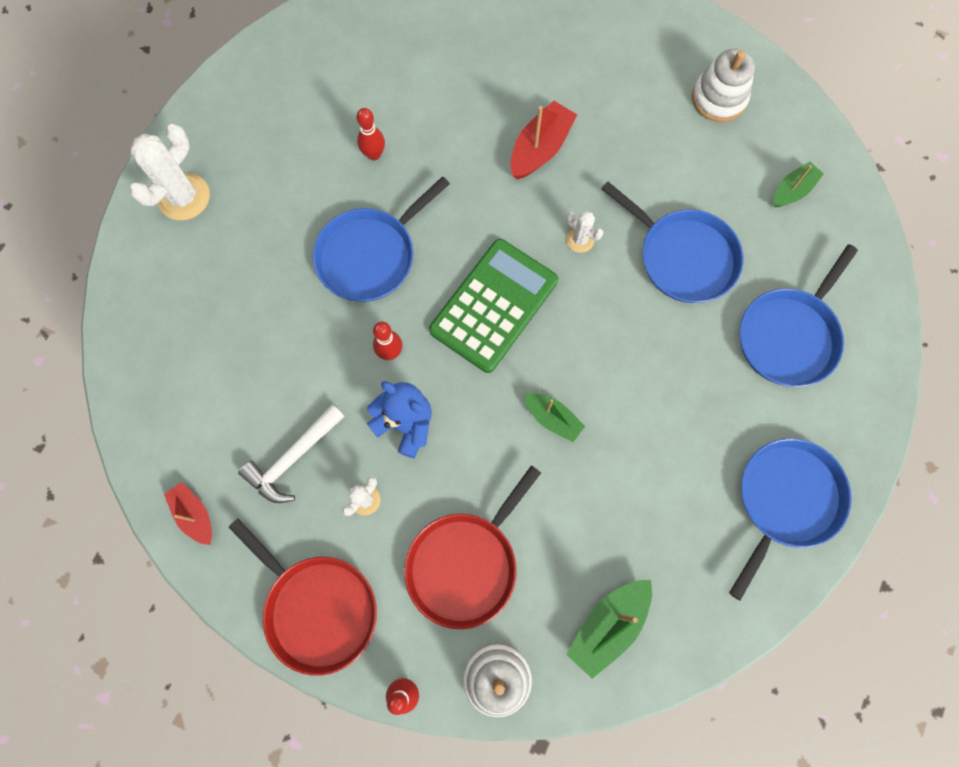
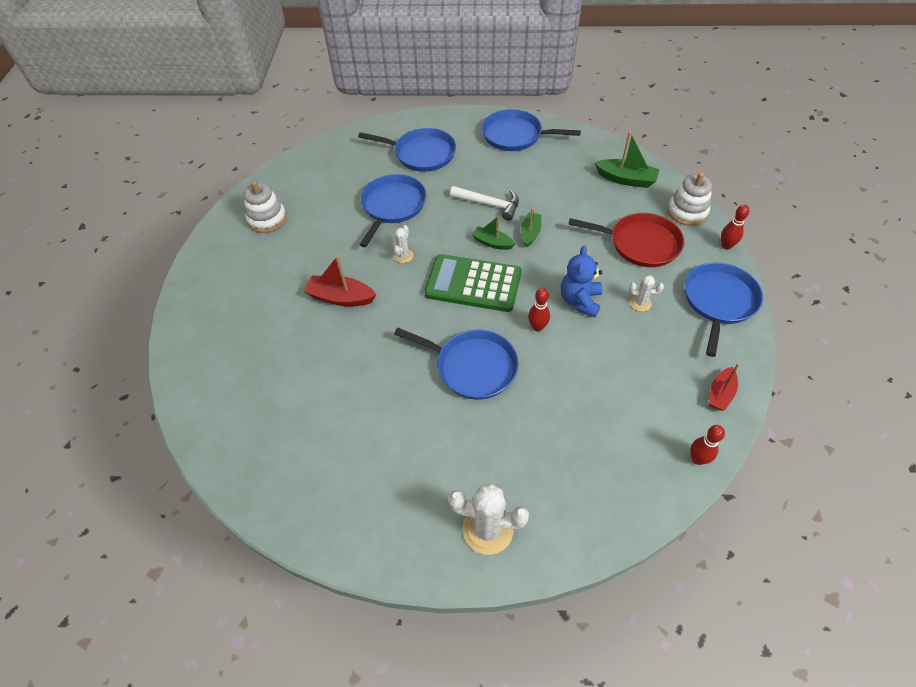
camera: 110 degrees left, 20 degrees down
(293, 458) = (643, 352): white hammer -> white hammer (489, 204)
(318, 608) = (718, 301): red pan -> blue pan
(374, 154) = (386, 398): red bowling pin -> red bowling pin (697, 459)
(792, 190) = (325, 173): green boat -> green boat (492, 243)

